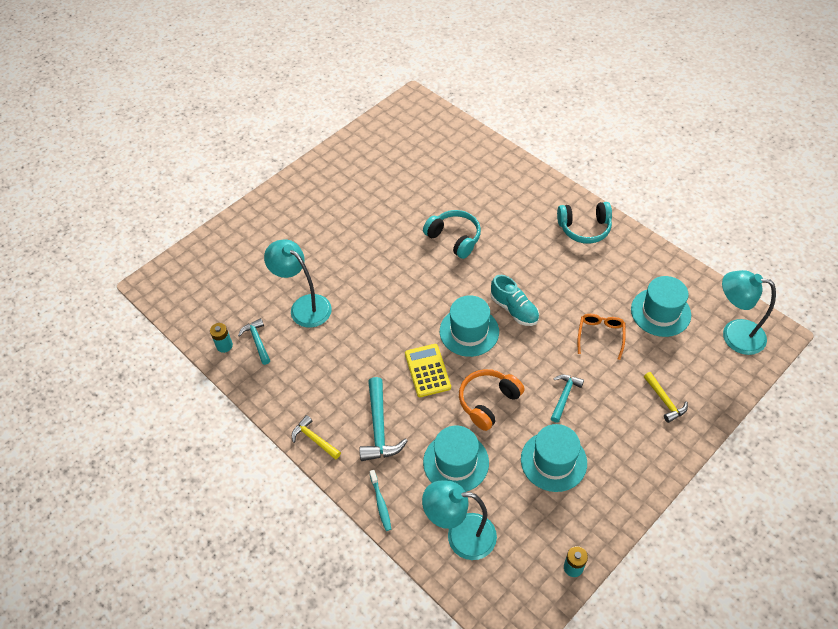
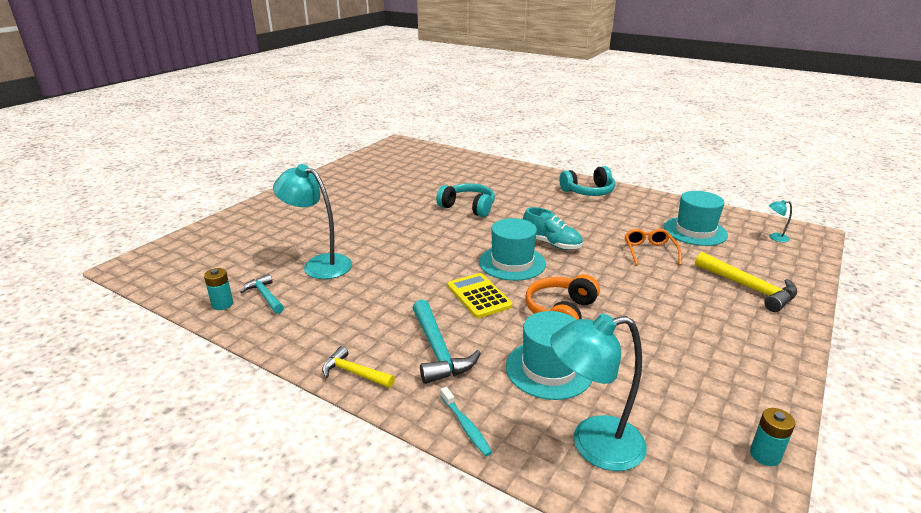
camera: 15 degrees left, 25 degrees down
(553, 461) = (666, 351): turquoise hat -> none
(564, 396) = (642, 297): turquoise hammer -> none
(665, 401) = (749, 288): yellow hammer -> yellow hammer, size x1.60
(734, 334) = (774, 237): turquoise lamp -> turquoise lamp, size x0.43

